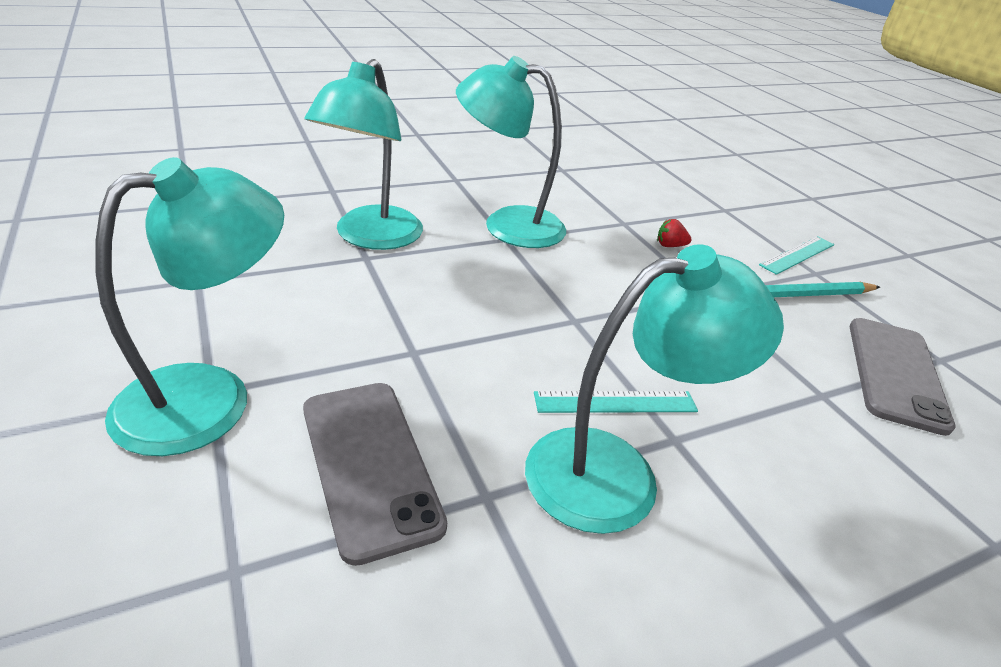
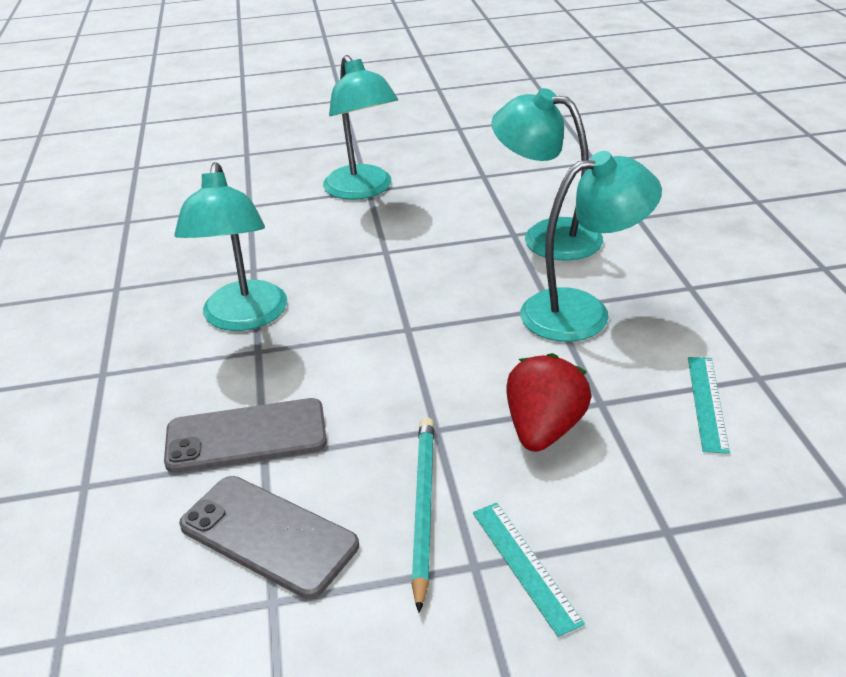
camera: 110 degrees right, 0 degrees up
(370, 464) = (293, 235): grey phone -> grey phone (246, 436)
(507, 224) = (582, 311): turquoise lamp -> turquoise lamp turned 45 degrees clockwise
(615, 402) = (304, 330): turquoise ruler -> turquoise ruler (707, 403)
(670, 246) = (544, 429): red strawberry -> red strawberry, size x2.31

